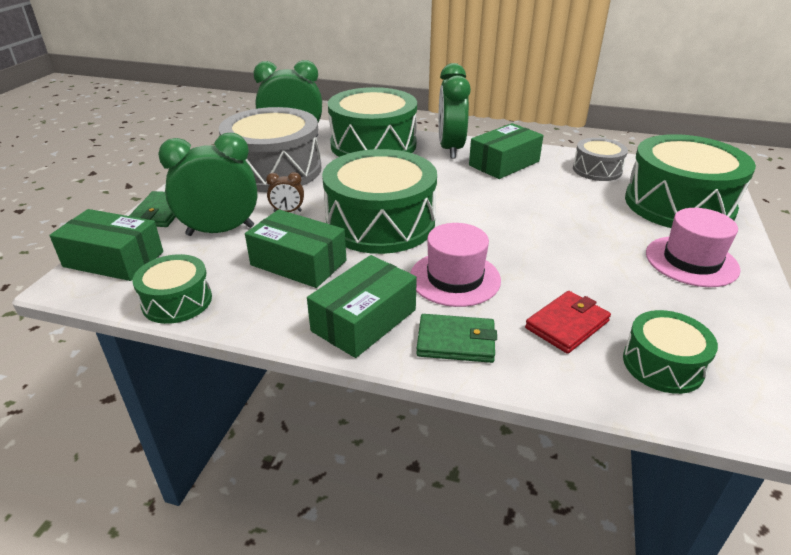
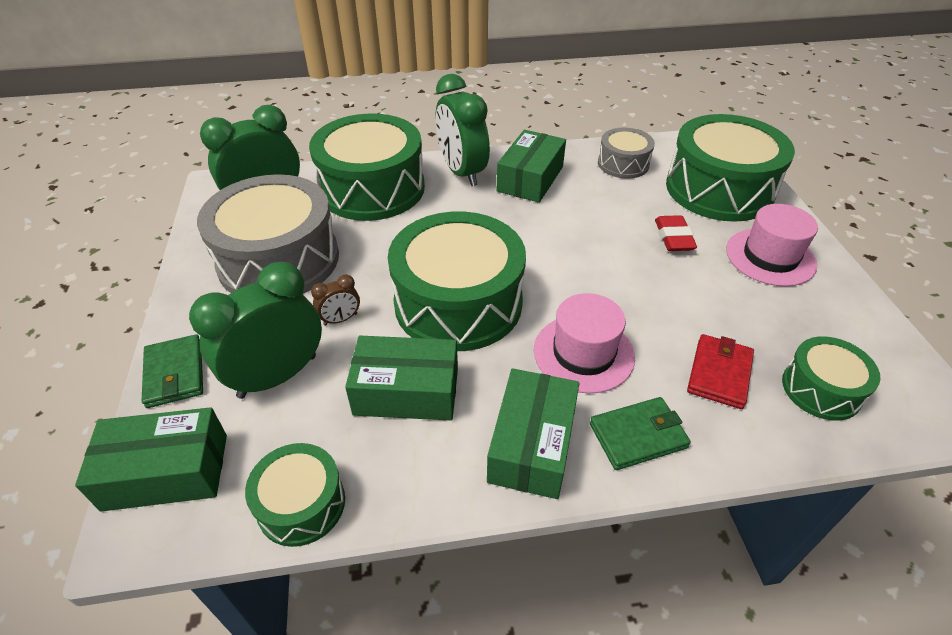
camera: 25 degrees left, 10 degrees up
(603, 226) = (673, 237): none -> red eraser

